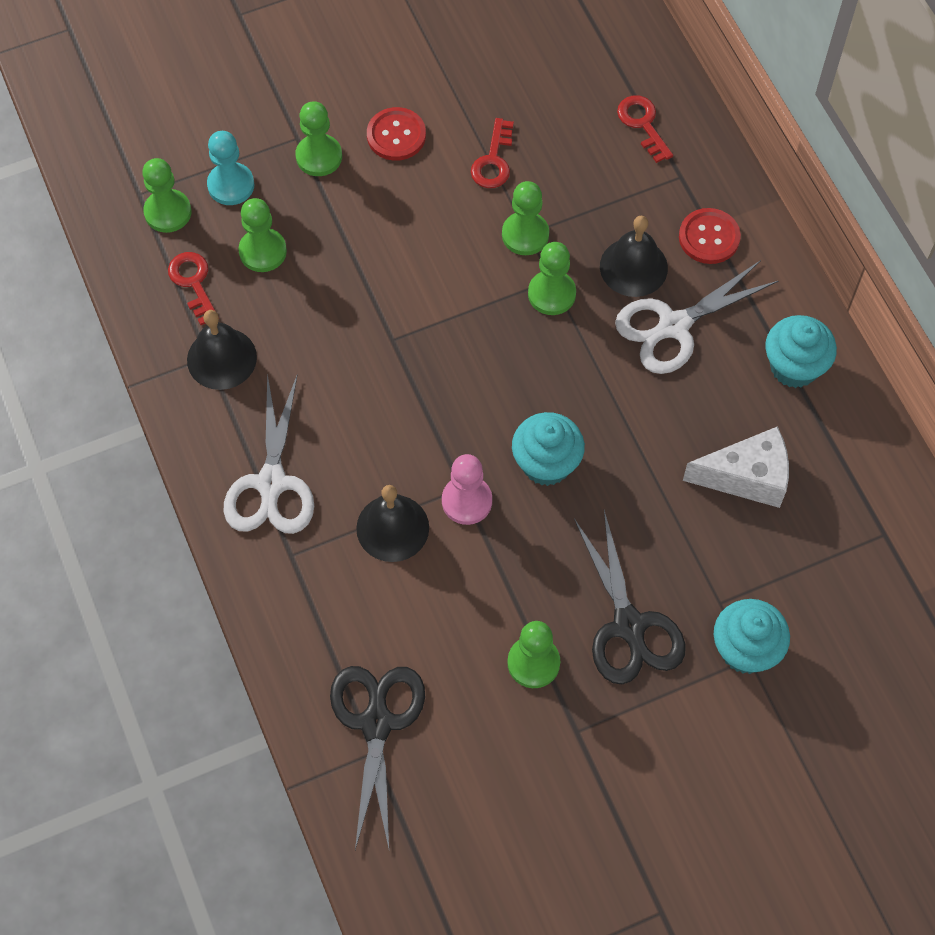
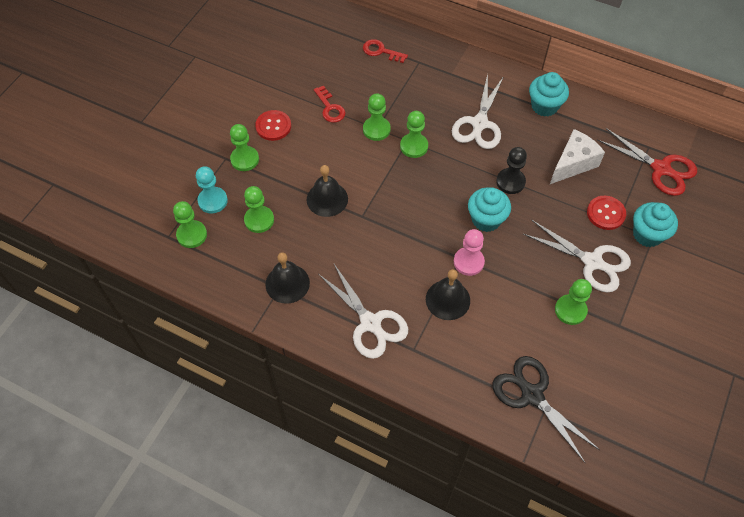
camera: 40 degrees left, 5 degrees down
(193, 283) = (238, 259): red key -> none
(629, 626) = (592, 262): black scissors -> white scissors
(632, 438) = (510, 182): none -> black pawn
(633, 267) = (437, 111): black bell -> black bell (327, 199)
(709, 237) = (456, 78): red button -> red button (605, 213)
(867, 577) = (661, 169): none -> red scissors

